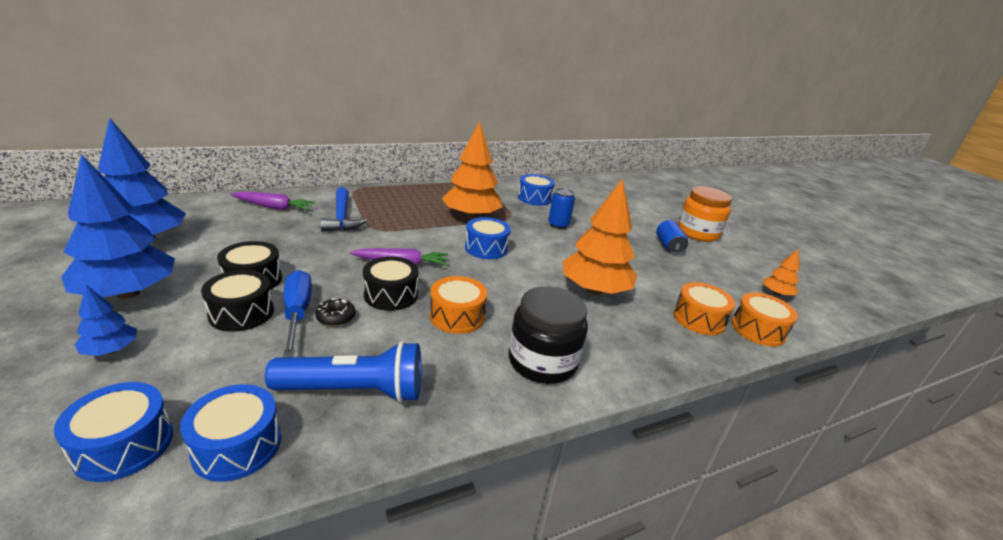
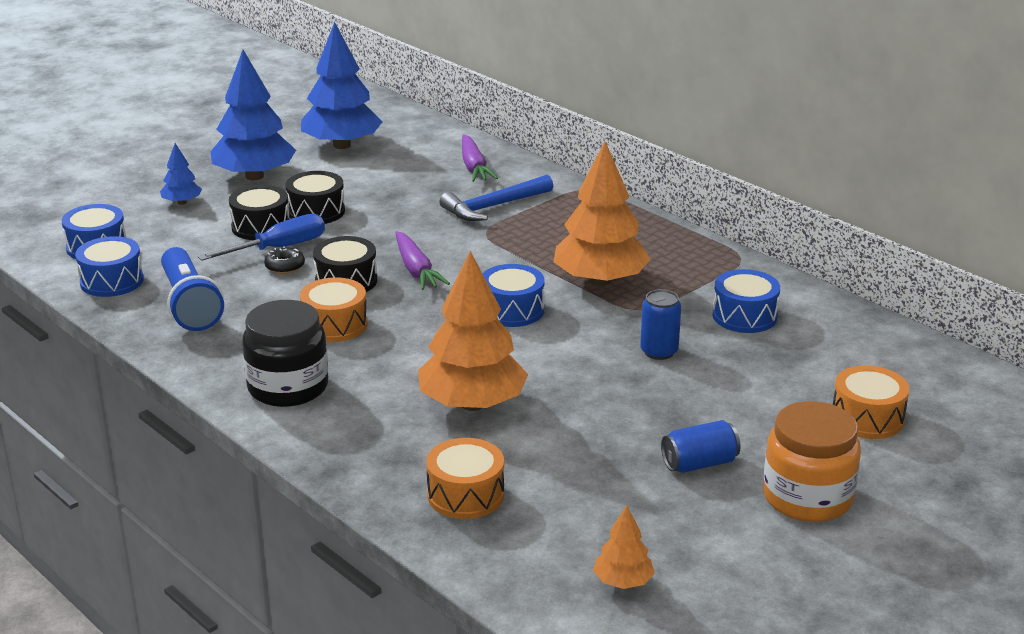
camera: 75 degrees right, 0 degrees up
(758, 330) = (479, 551): orange drum -> orange drum (867, 418)

